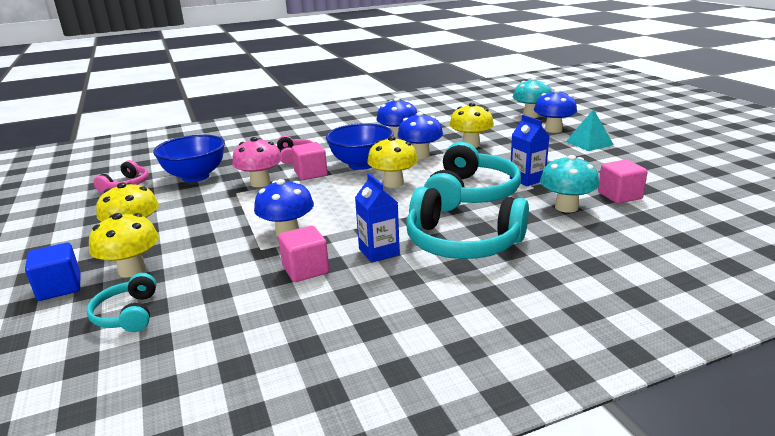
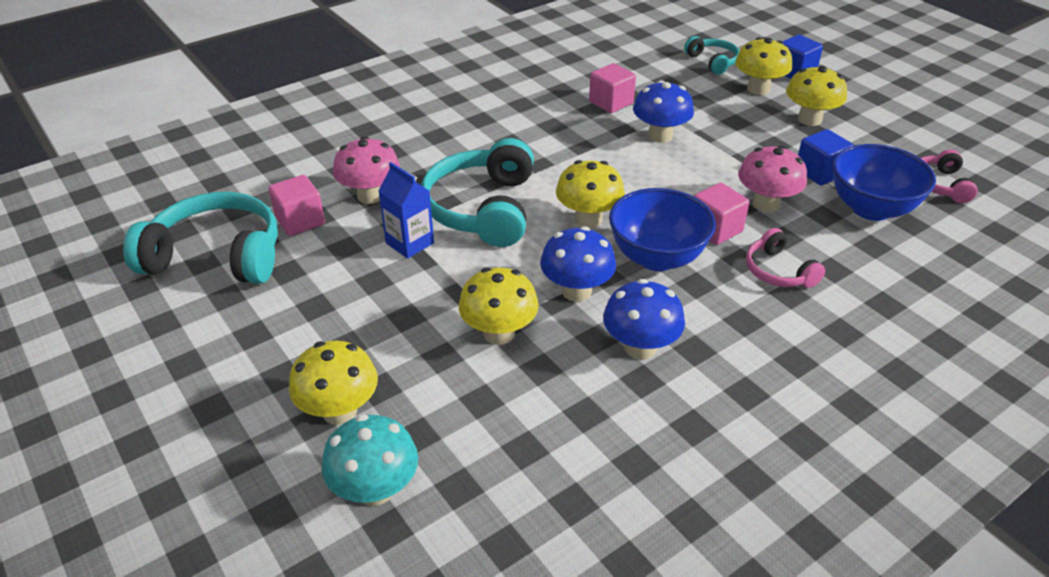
camera: 165 degrees right, 15 degrees up
(194, 197) = (819, 172): none -> blue cube
(379, 251) = (557, 124): blue carton -> none
(462, 242) = (482, 140): turquoise headphones -> turquoise headphones (216, 256)
(553, 130) = (339, 411): blue mushroom -> yellow mushroom
(566, 207) = (370, 196): turquoise mushroom -> pink mushroom
(589, 143) = (287, 358): turquoise pyramid -> none

